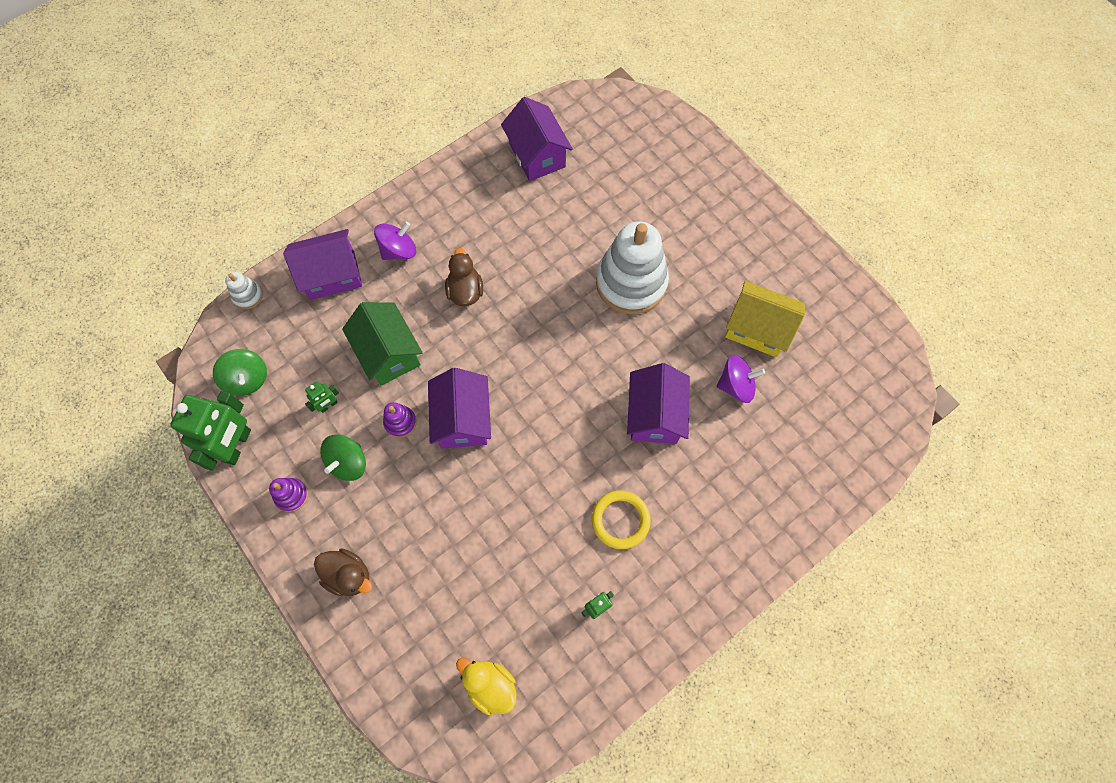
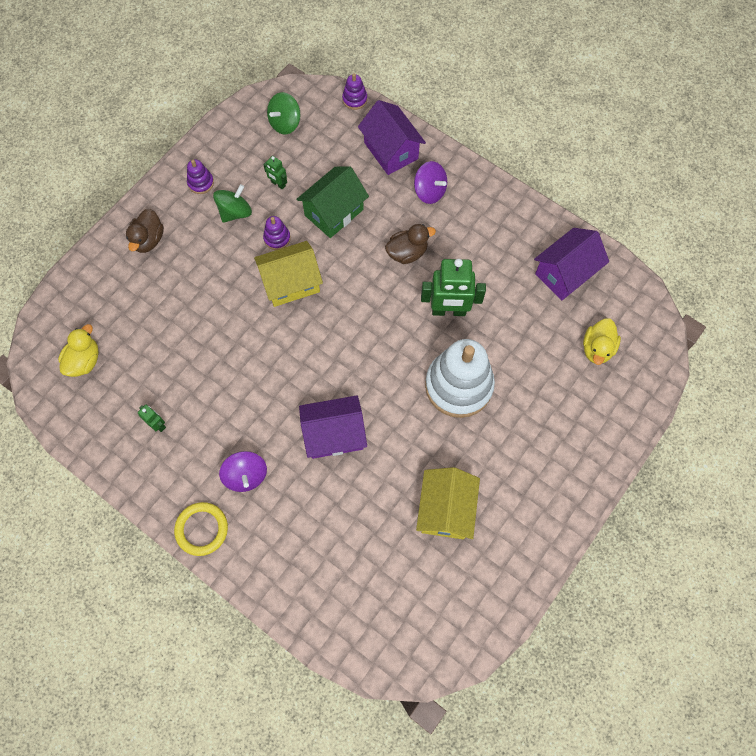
camera: 75 degrees right, 0 degrees up
(237, 445) = (231, 135): green robot -> green robot (448, 311)
(247, 296) = (354, 99): white stacking toy -> purple stacking toy
(348, 462) = (235, 212): green spinning top -> green spinning top turned 120 degrees clockwise
(463, 419) = (291, 283): purple house -> yellow house
(620, 520) = (233, 427): yellow ring -> yellow ring (202, 529)
(624, 153) = (597, 348): none -> yellow duck
(736, 385) = (382, 500): purple spinning top -> purple spinning top (246, 475)

